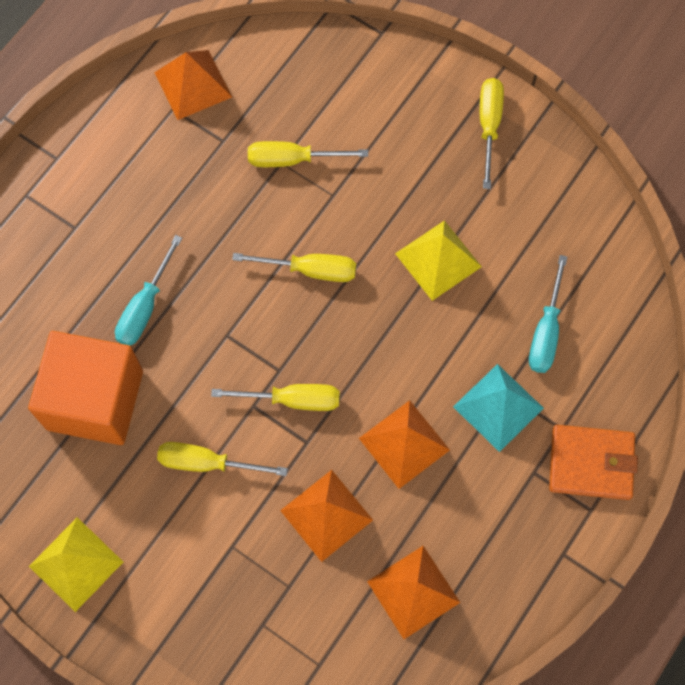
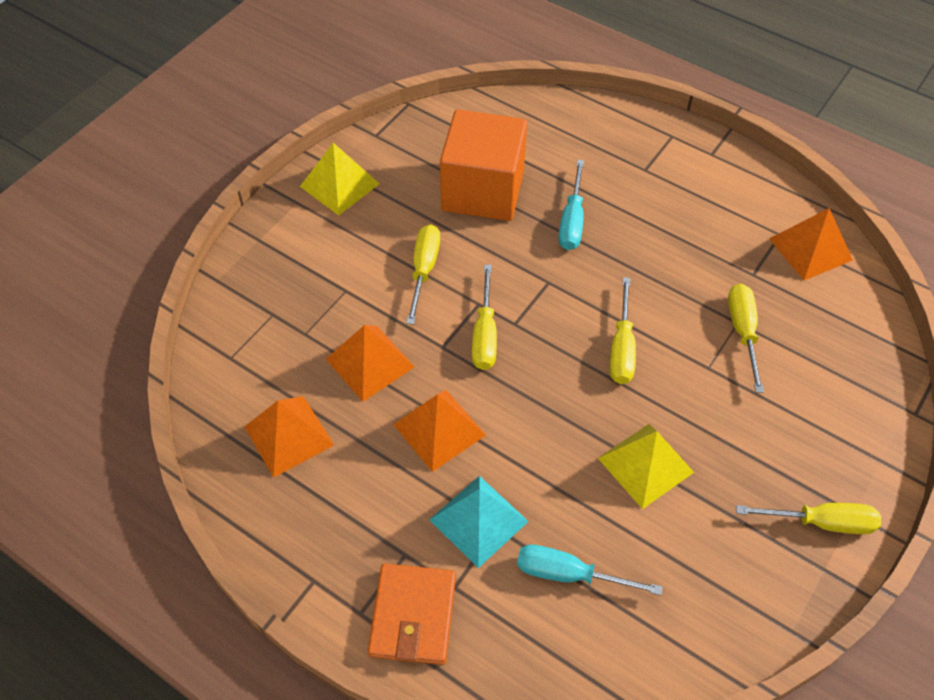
camera: 90 degrees right, 15 degrees down
(145, 307) = (572, 221): turquoise screwdriver -> turquoise screwdriver turned 105 degrees counterclockwise

